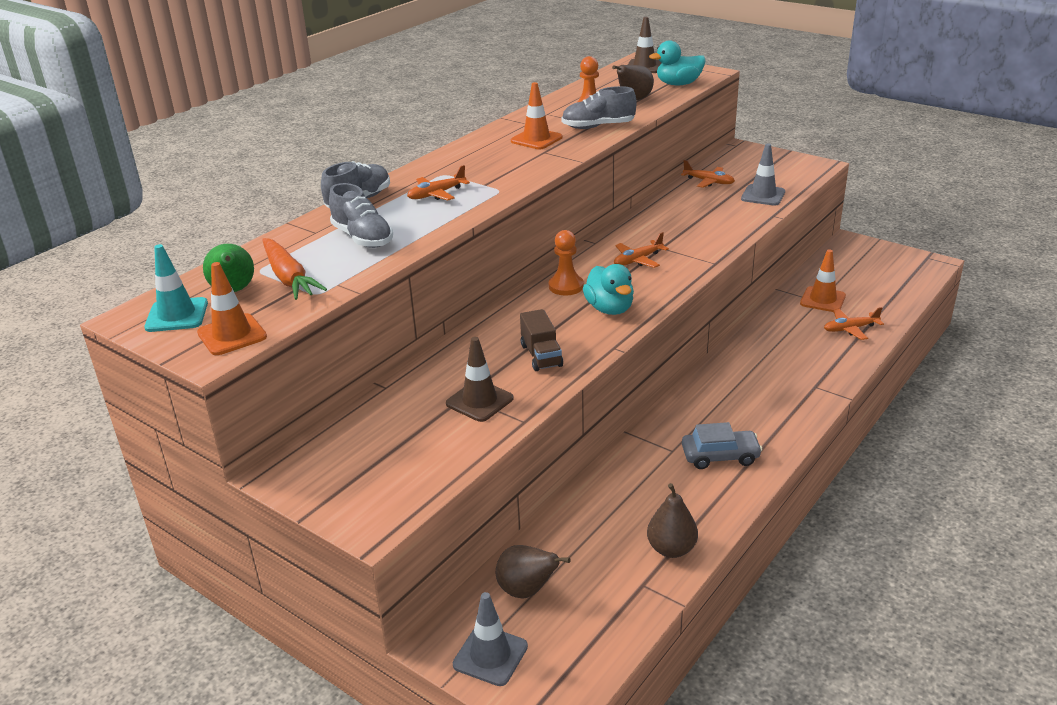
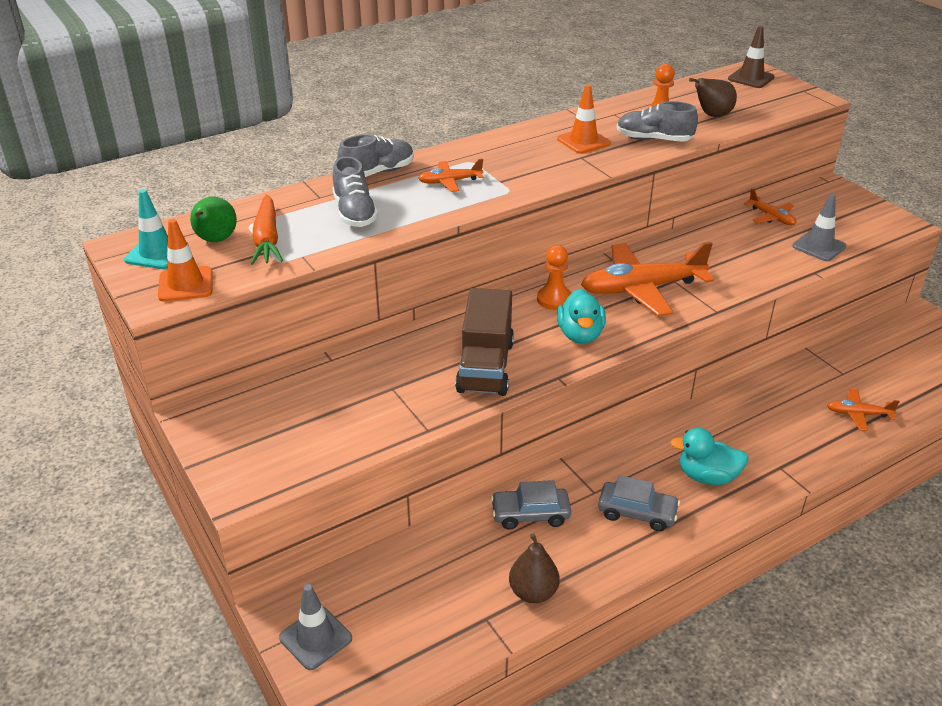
camera: 20 degrees right, 5 degrees up
(479, 401) = (402, 397): brown traffic cone -> none
(527, 590) = (381, 588): brown pear -> none
(541, 355) = (485, 366): brown truck -> brown truck, size x1.70
(627, 485) = (530, 514): none -> grey car
(637, 260) = (641, 289): orange plane -> orange plane, size x2.05
(678, 84) = (772, 106): turquoise duck -> turquoise duck (707, 476)
(822, 300) = (848, 373): orange traffic cone -> none

